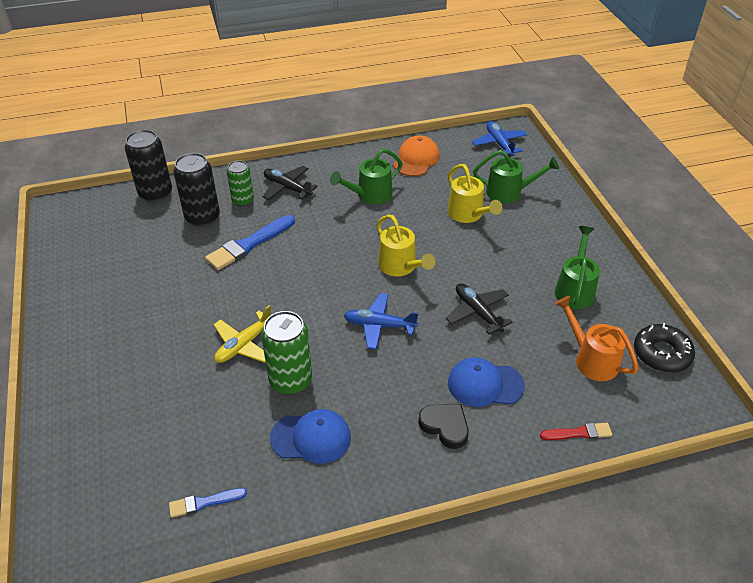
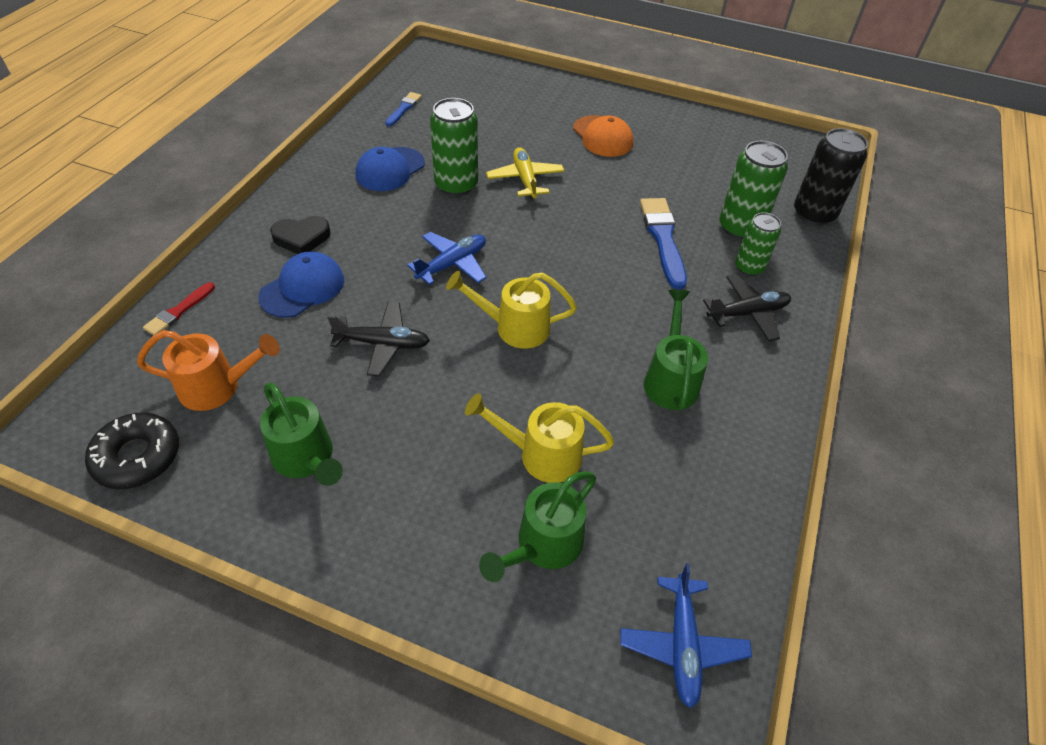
camera: 125 degrees right, 5 degrees up
(202, 217) = (740, 227): black can -> green can
(416, 159) = (719, 485): orange cap -> orange cap (602, 136)
(499, 143) = (682, 644): blue plane -> blue plane turned 75 degrees clockwise

